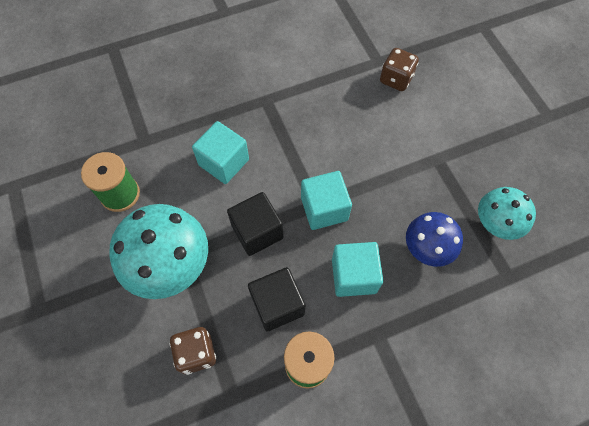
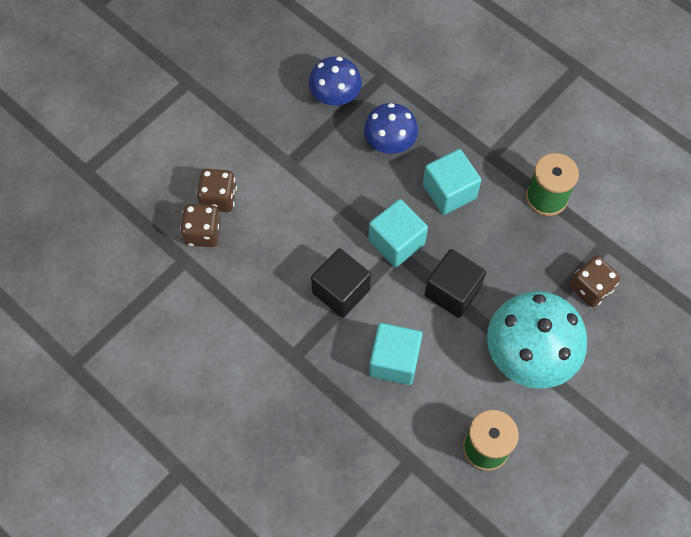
camera: 115 degrees left, 0 degrees up
(277, 304) = (511, 242): black cube -> black cube (341, 291)
(423, 99) = (219, 198): none -> brown dice
(496, 223) = (335, 96): turquoise mushroom -> blue mushroom

